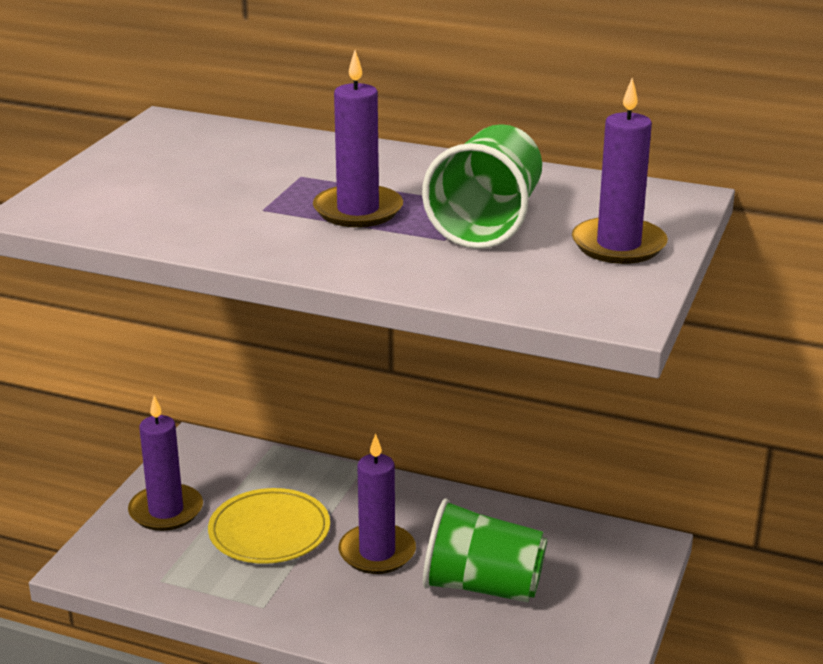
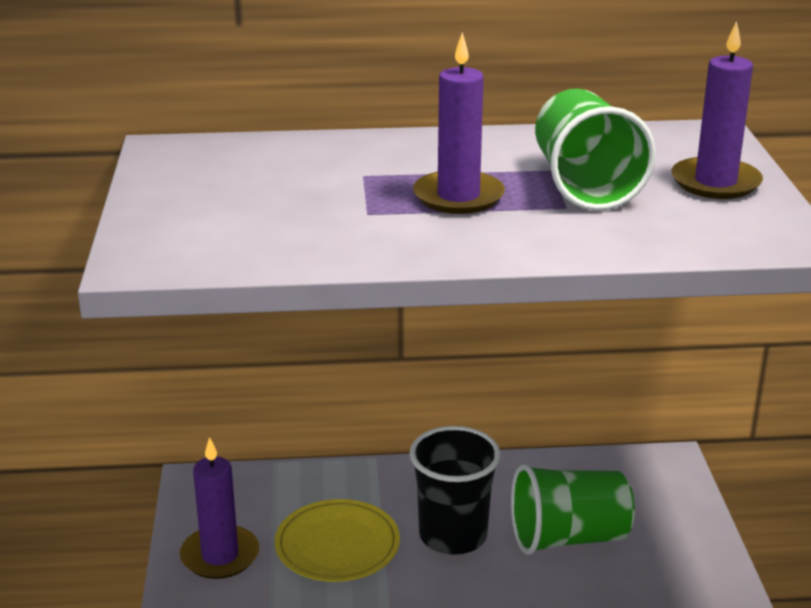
camera: 25 degrees left, 0 degrees up
(377, 552) = (453, 535): purple candle -> black cup

